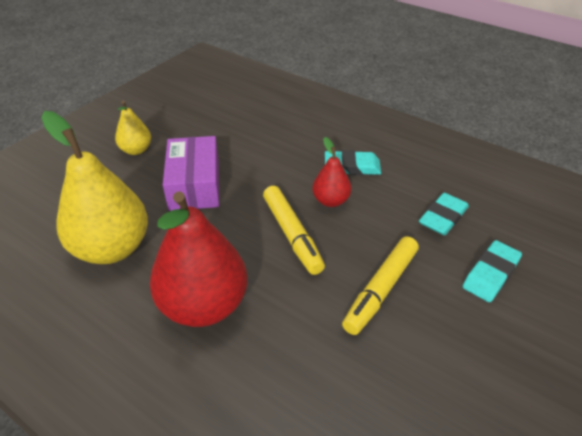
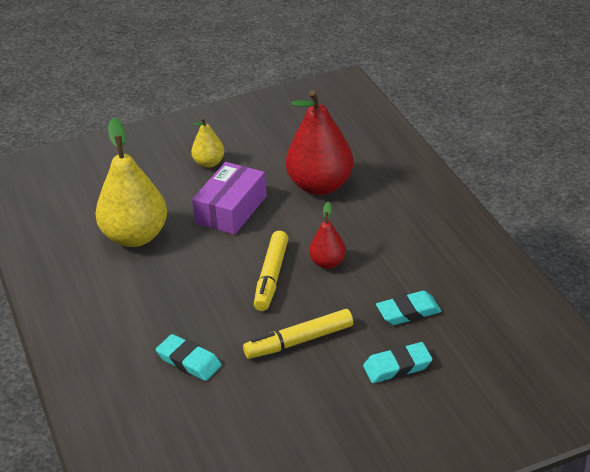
camera: 35 degrees right, 5 degrees down
(204, 305) = (167, 300): red pear -> red pear (320, 186)
(352, 167) = (376, 241): turquoise eraser -> turquoise eraser (189, 361)

